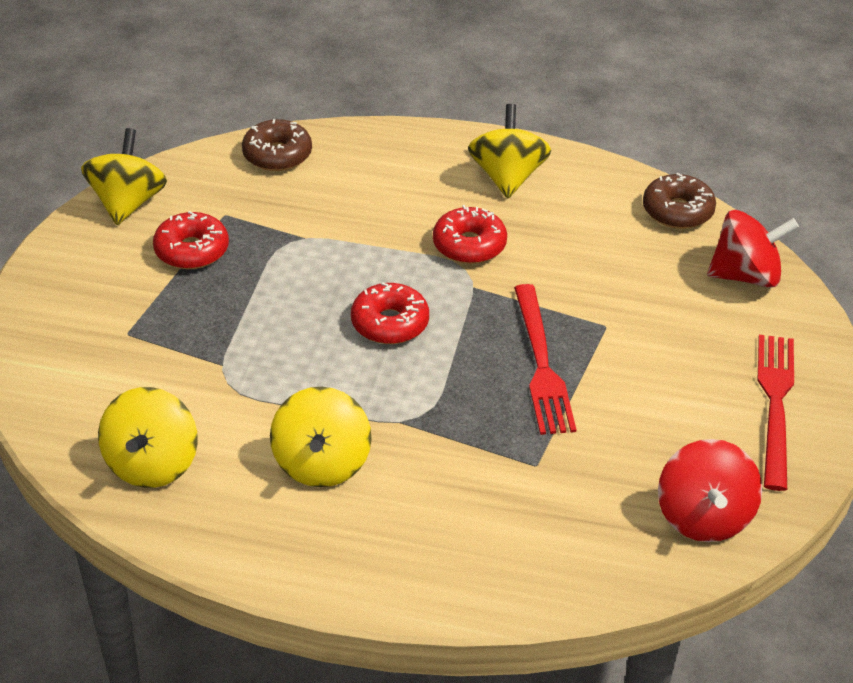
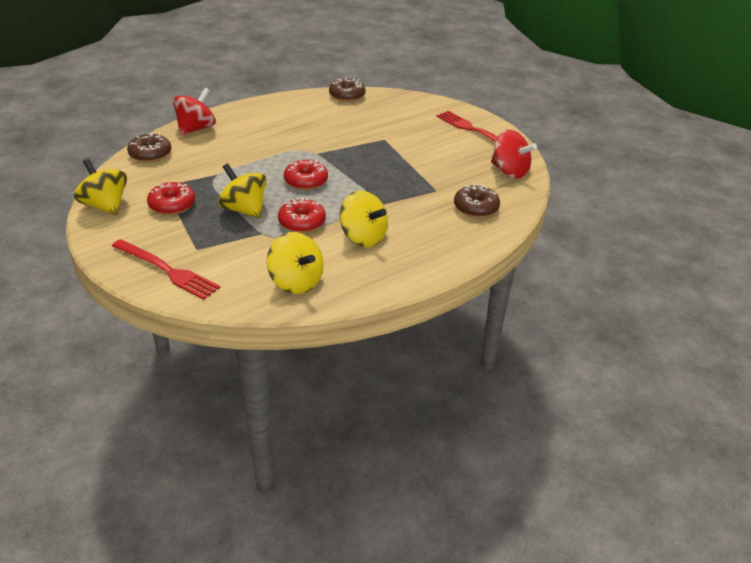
camera: 50 degrees left, 5 degrees down
(469, 245) = (291, 142): red donut -> red donut (302, 222)
(507, 177) = (266, 115): yellow spinning top -> yellow spinning top (244, 210)
(541, 364) = (383, 162): red fork -> red fork (167, 270)
(543, 537) = (476, 208): none -> brown donut
(746, 275) = (402, 102): red spinning top -> red spinning top (196, 129)

